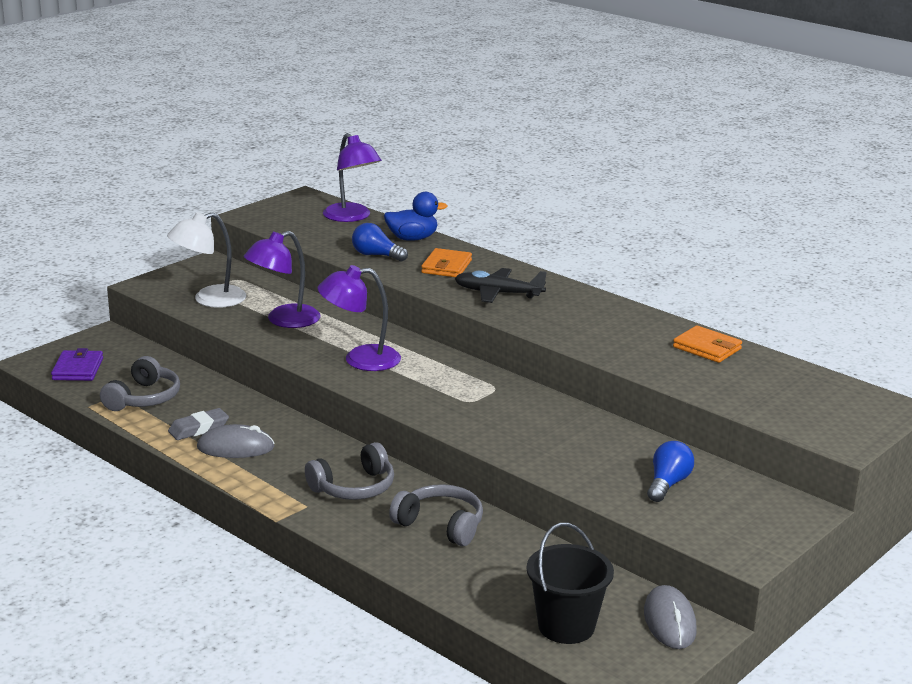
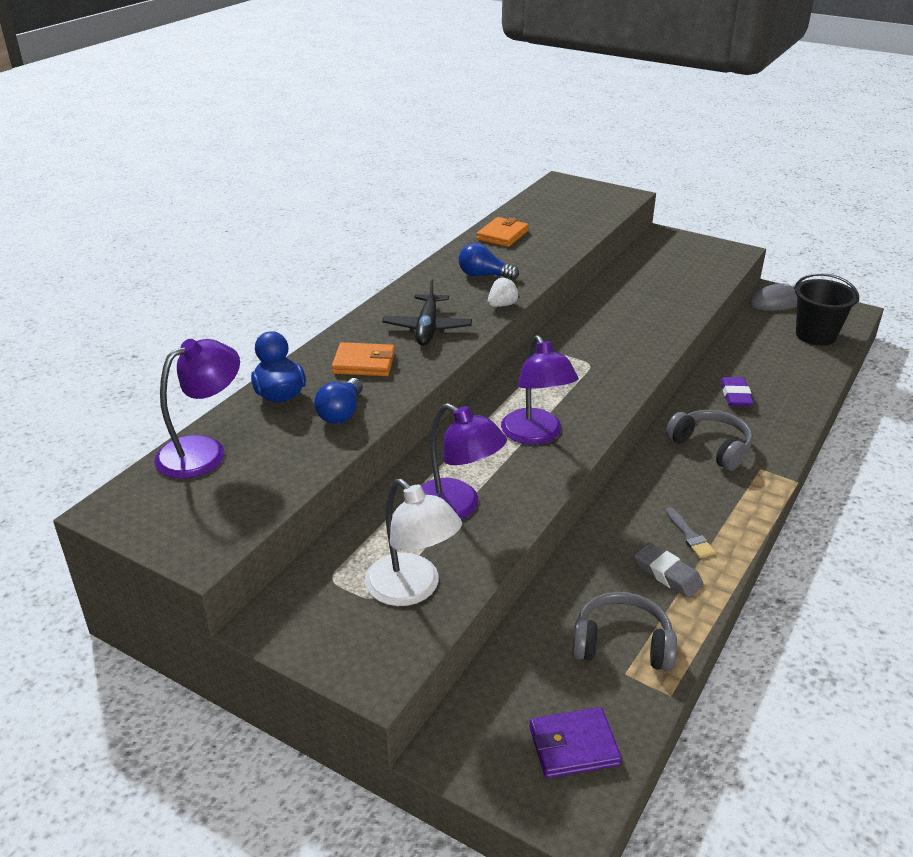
camera: 100 degrees left, 10 degrees up
(235, 448) = (690, 536): grey mouse -> grey brush
(440, 525) = (735, 396): grey headphones -> purple eraser
(533, 328) = (502, 305): none -> white strawberry
(667, 484) = (666, 276): blue light bulb -> blue light bulb (484, 275)

